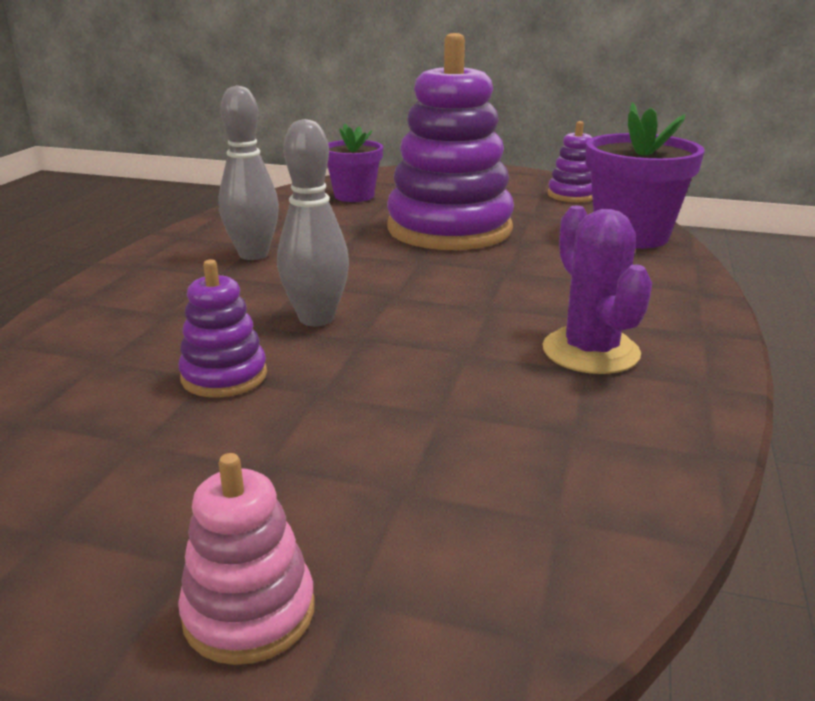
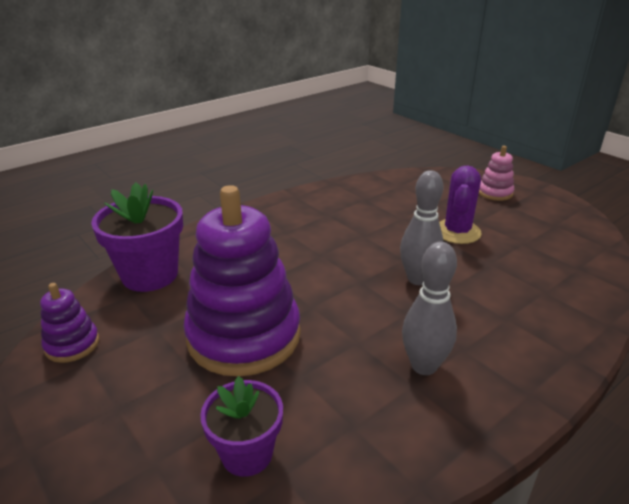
camera: 145 degrees left, 5 degrees up
(224, 376) = (482, 260): purple stacking toy -> none
(590, 351) = (313, 218): purple cactus -> purple cactus (457, 232)

